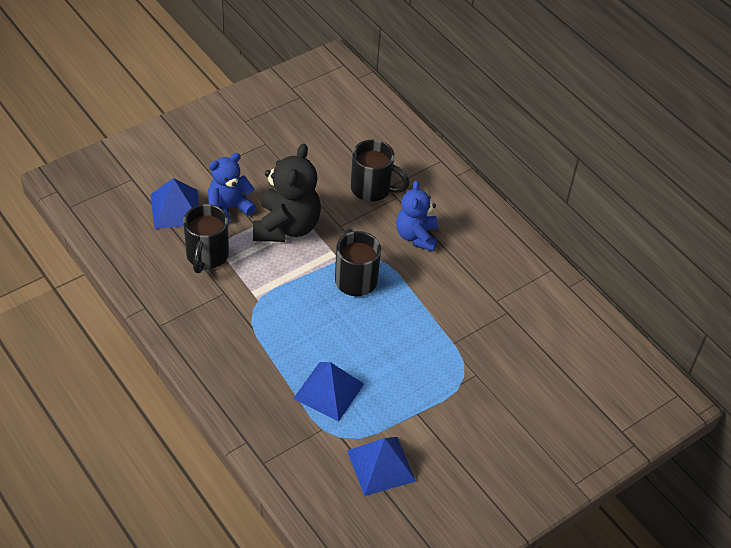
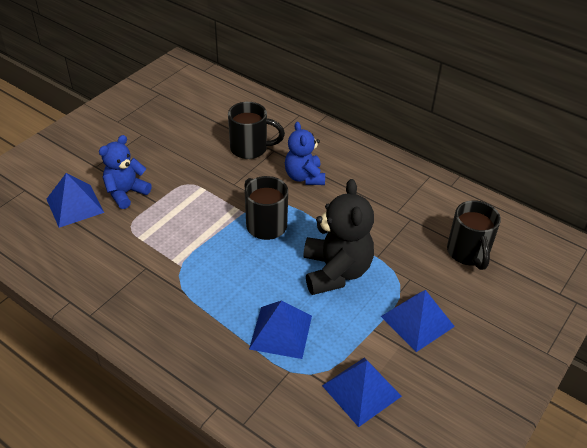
camera: 15 degrees left, 5 degrees down
(207, 256) = (118, 239): black mug -> black mug (468, 253)
(286, 227) = (185, 196): black teddy bear -> black teddy bear (336, 271)
(463, 418) = (417, 321): none -> blue pyramid

